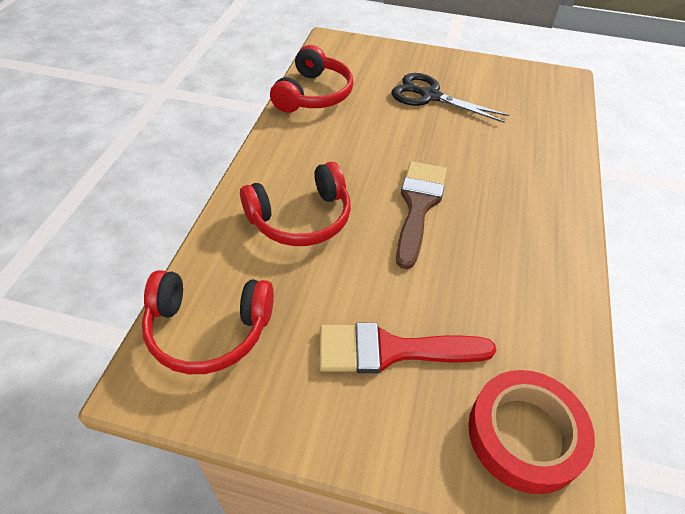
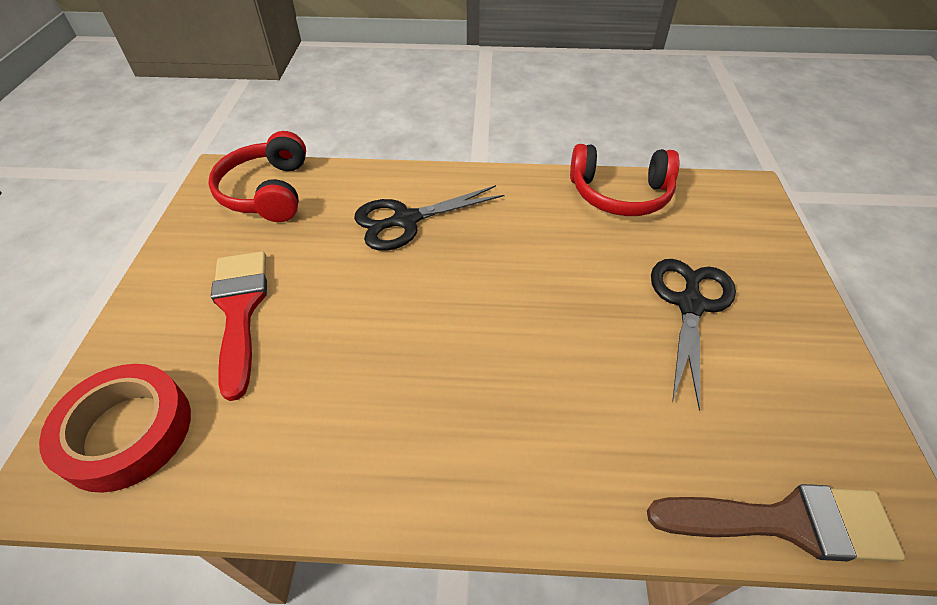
camera: 80 degrees right, 0 degrees up
(301, 218) = (406, 220): red headphones -> black scissors
(418, 206) = (450, 312): brown brush -> brown brush (786, 522)

